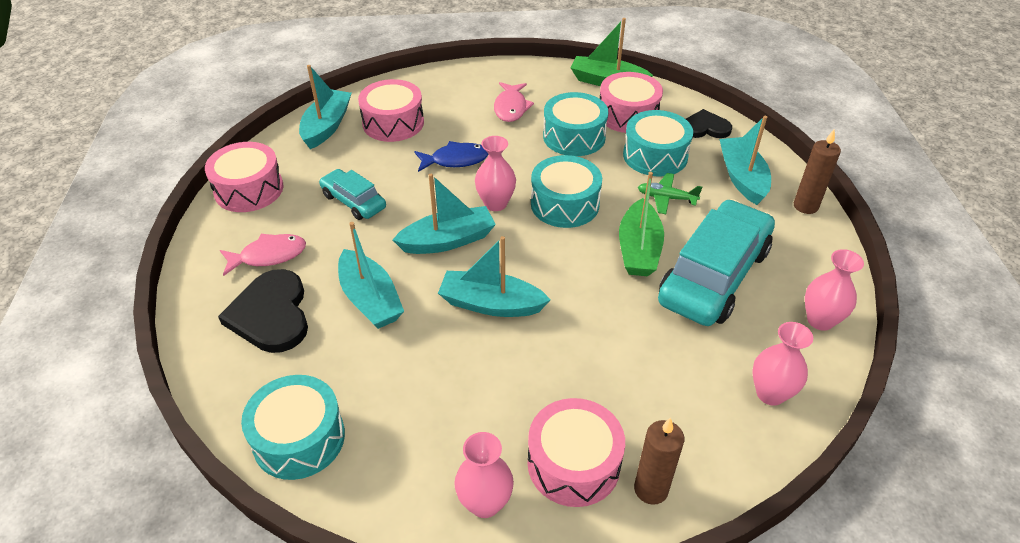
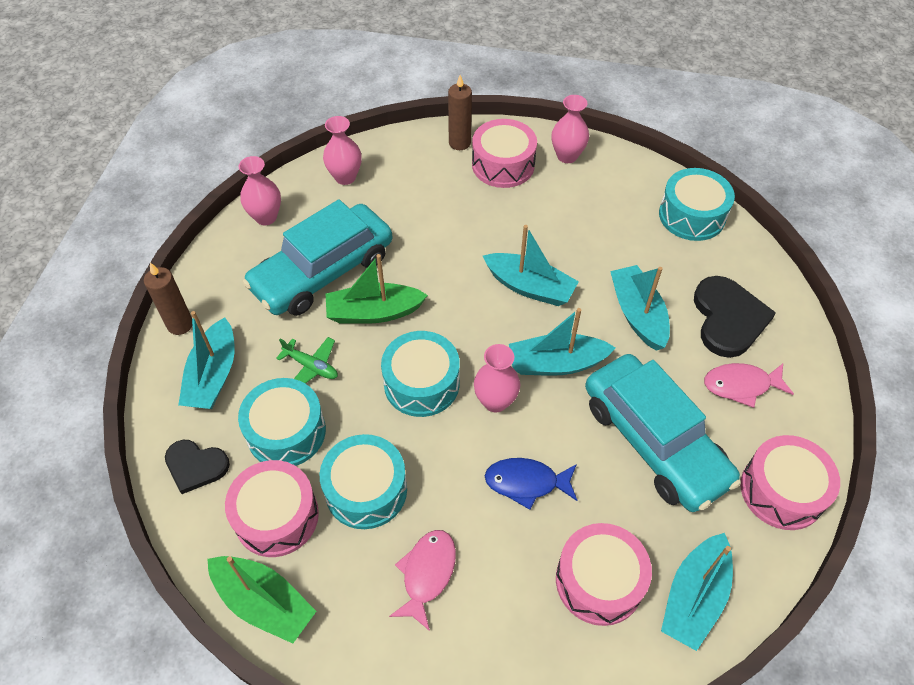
camera: 165 degrees left, 10 degrees up
(353, 201) = (654, 441): turquoise car -> turquoise car, size x1.95
(638, 249) = (374, 312): green boat -> green boat turned 120 degrees counterclockwise

